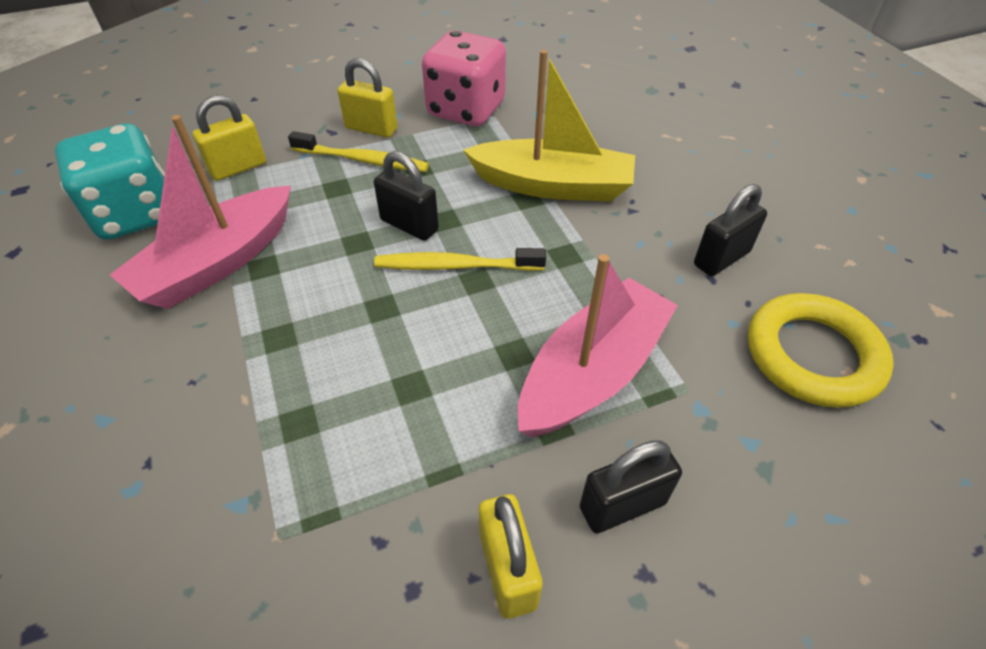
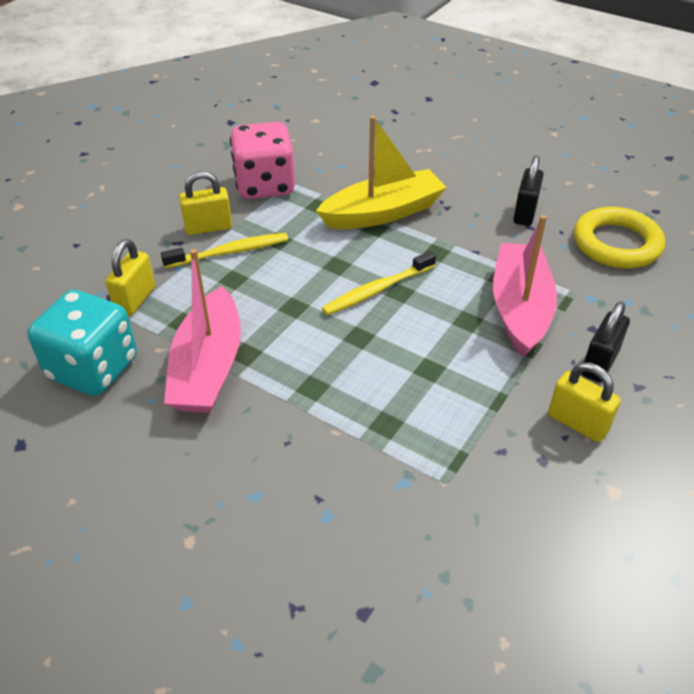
camera: 35 degrees left, 5 degrees down
(409, 225) = (317, 279): black padlock -> none

